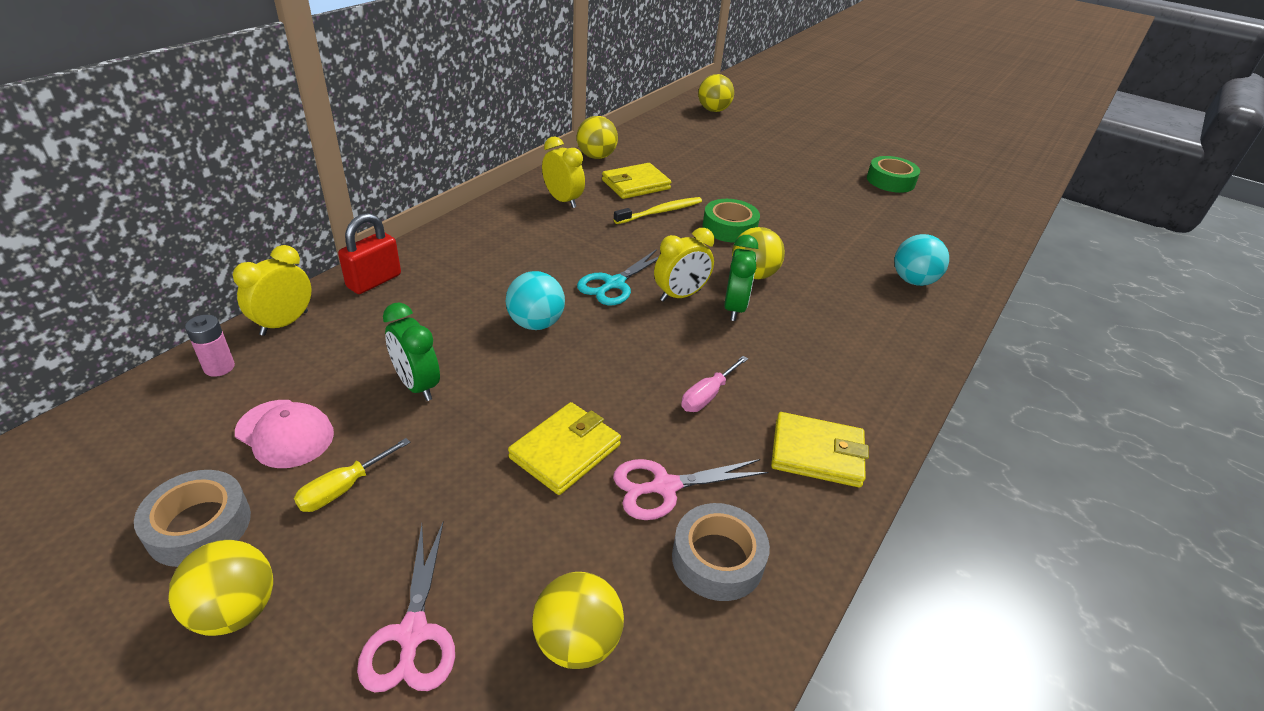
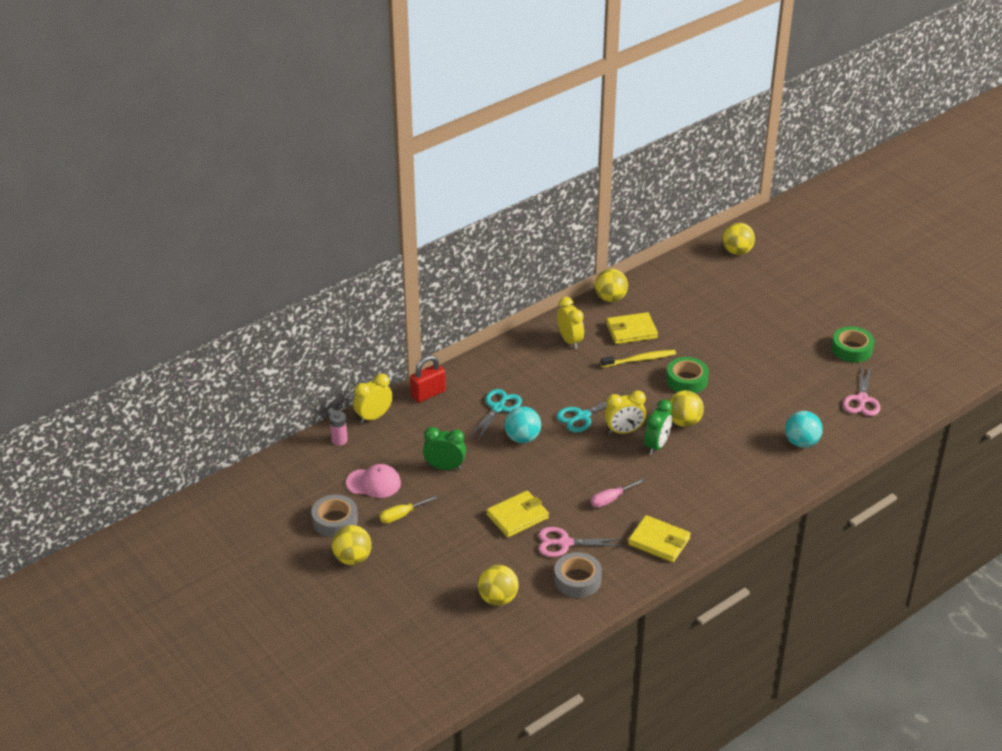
camera: 20 degrees right, 0 degrees up
(285, 433) = (373, 483): pink cap -> pink cap turned 45 degrees counterclockwise
(412, 633) = (427, 581): pink scissors -> pink scissors (862, 399)
(417, 385) = (445, 467): green clock -> green clock turned 120 degrees clockwise
(487, 287) = (498, 408): none -> turquoise scissors

